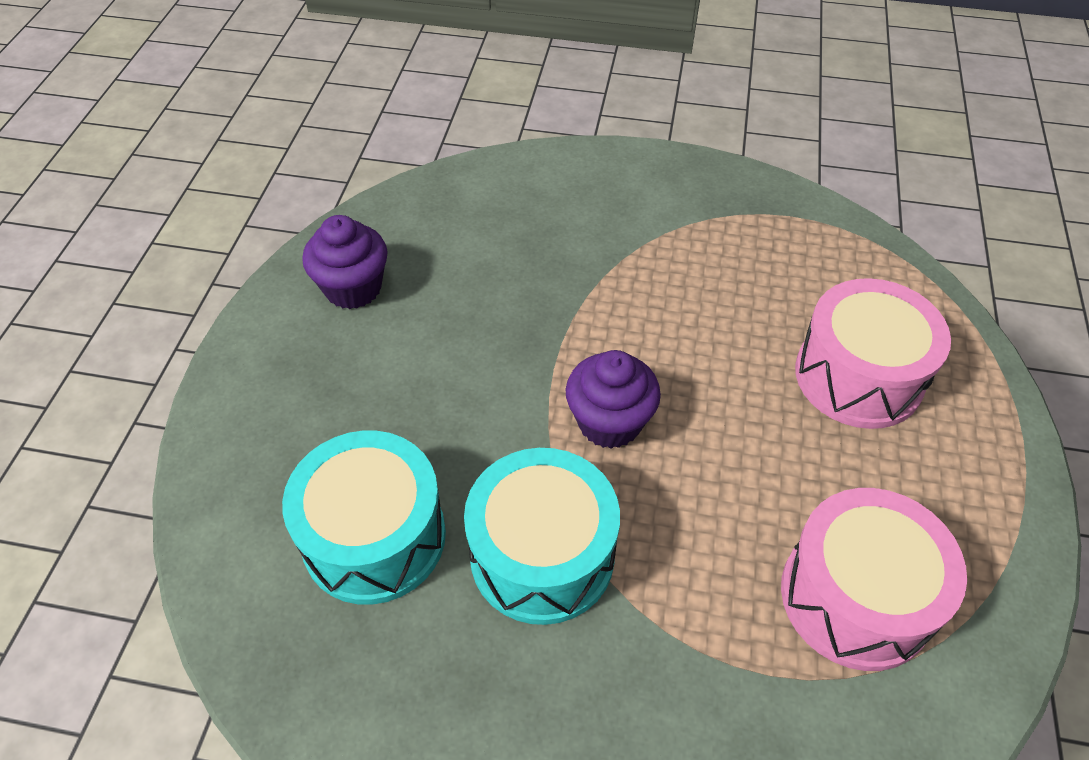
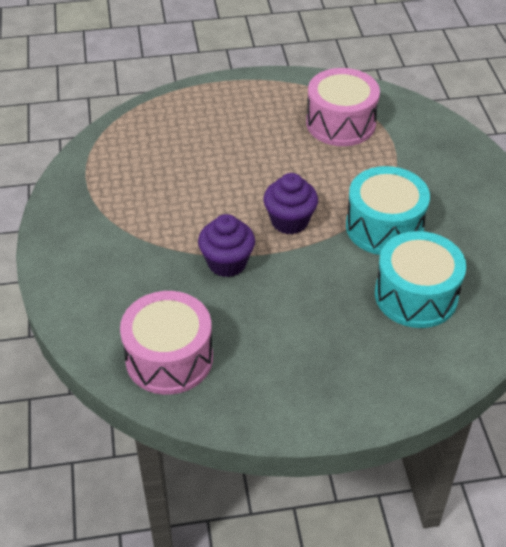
camera: 110 degrees left, 5 degrees down
(353, 288) = (244, 379): purple cupcake -> purple cupcake (227, 263)
(858, 376) = (209, 134): pink drum -> pink drum (169, 358)

